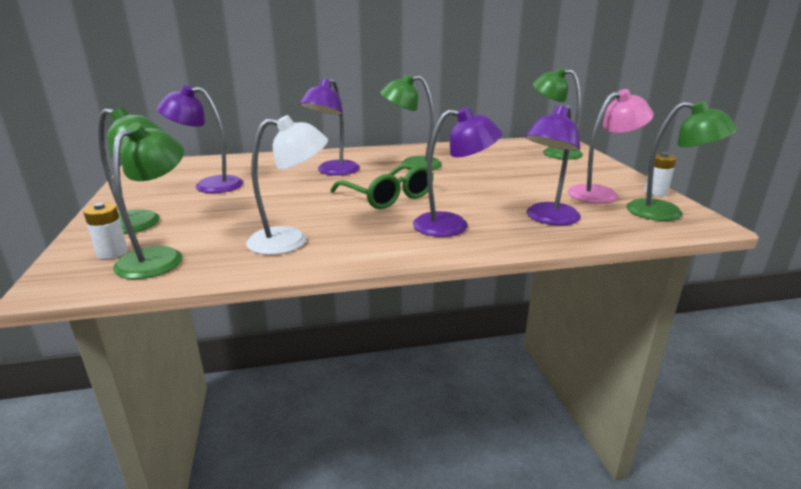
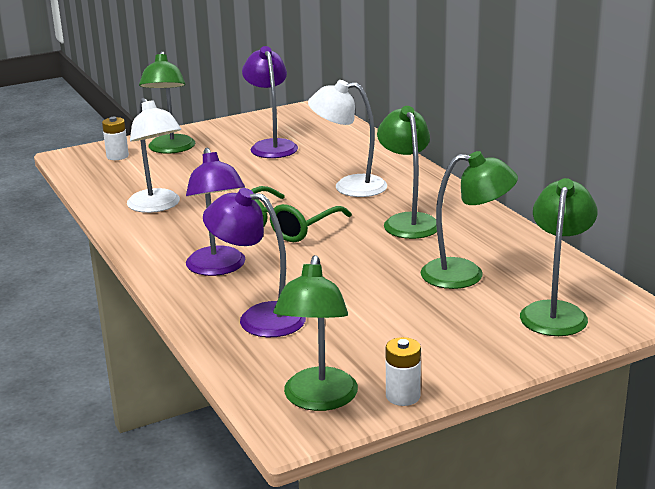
camera: 75 degrees right, 0 degrees up
(159, 257) = (114, 172): green lamp -> green lamp (465, 274)
(333, 171) = (349, 186): purple lamp -> white lamp
(601, 193) = (371, 352): pink lamp -> none

